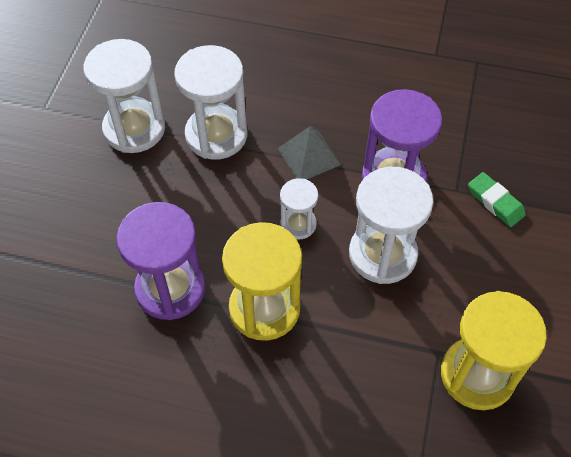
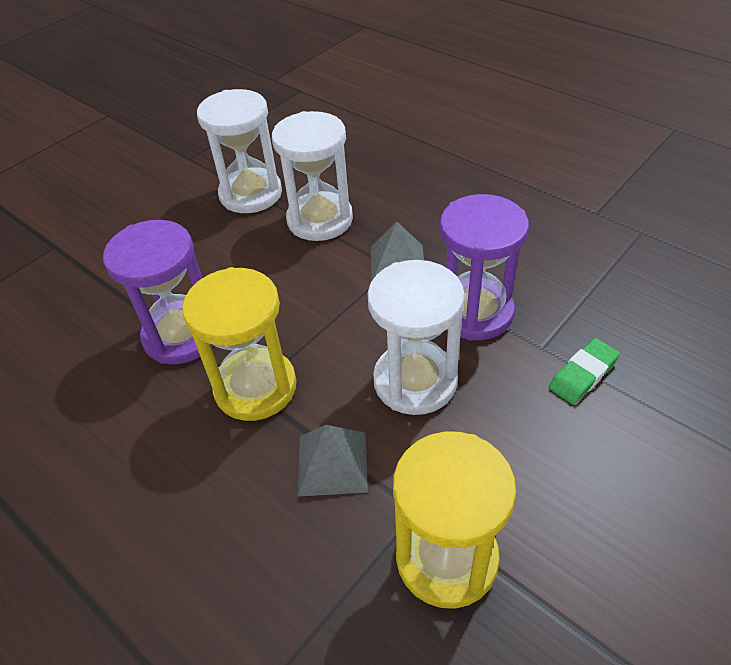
camera: 30 degrees right, 10 degrees down
(298, 224) = (344, 321): white hourglass -> none
(362, 343) = (332, 463): none -> grey pyramid
(495, 202) = (583, 374): green eraser -> green eraser turned 60 degrees clockwise

